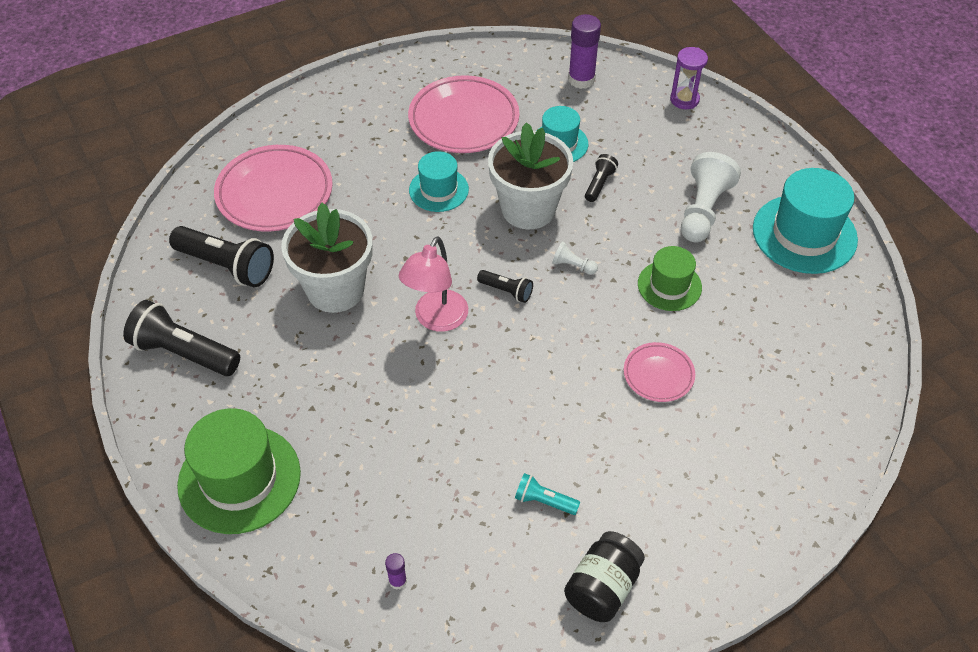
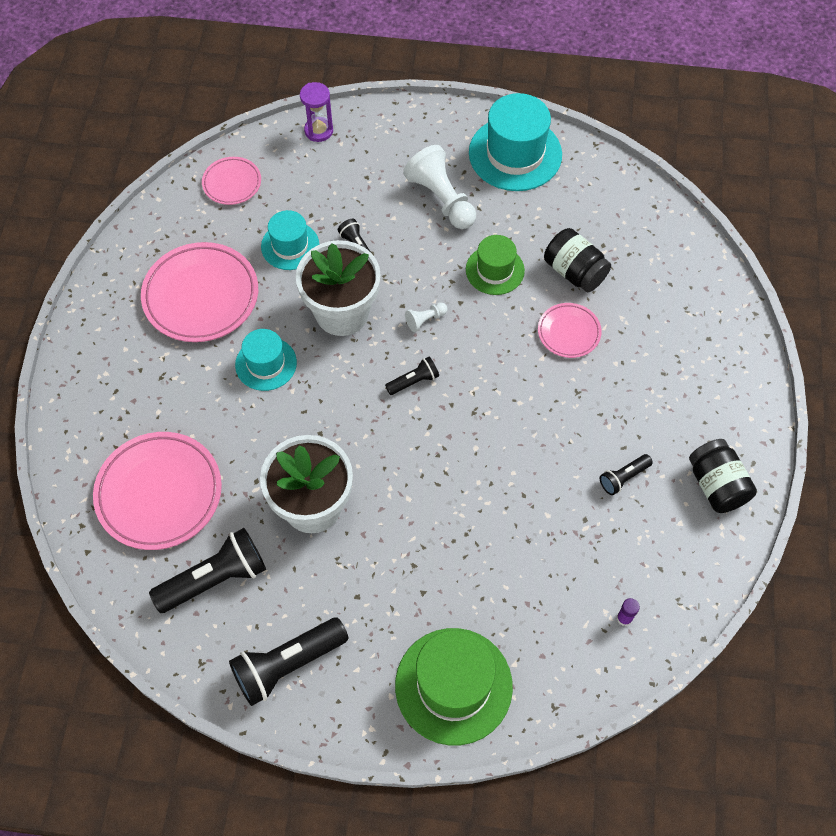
camera: 55 degrees left, 10 degrees up
(436, 320) = (403, 449): pink lamp -> none
(544, 501) = (623, 477): turquoise flashlight -> black flashlight
(581, 79) = (232, 183): purple glue stick -> pink plate
(726, 344) = (574, 272): none -> black jar

